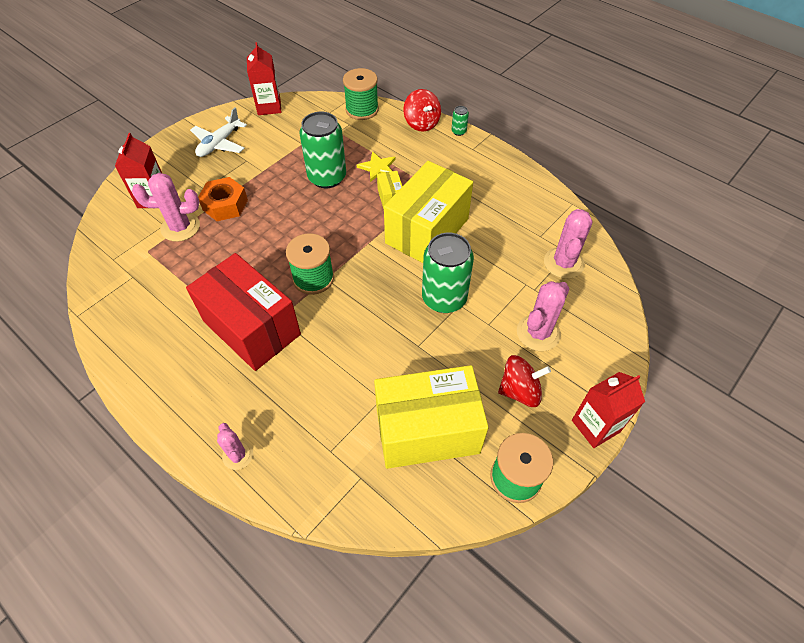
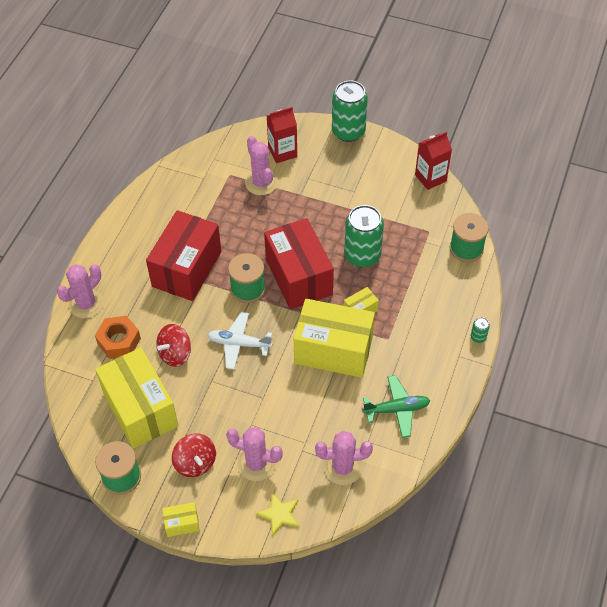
camera: 70 degrees right, 0 degrees up
(219, 143) = (364, 164): white plane -> white plane (239, 344)
(225, 205) = (297, 200): orange nut -> orange nut (119, 341)
(238, 455) = (86, 304): pink cactus -> pink cactus, size x1.62
(323, 231) = (299, 277): none -> red box
(378, 167) = (393, 288): yellow star -> yellow star (279, 514)
(421, 123) = (473, 303): red spinning top -> red spinning top (175, 353)
(444, 298) = (264, 385): green can -> green can (348, 131)
(512, 205) = (396, 409): none -> green plane
(595, 426) = (182, 523): red carton -> yellow box

